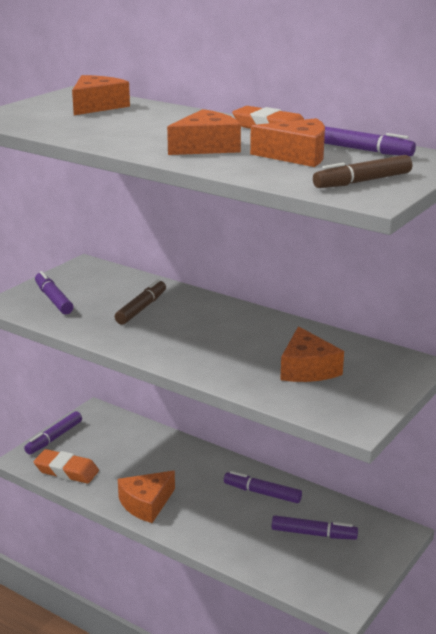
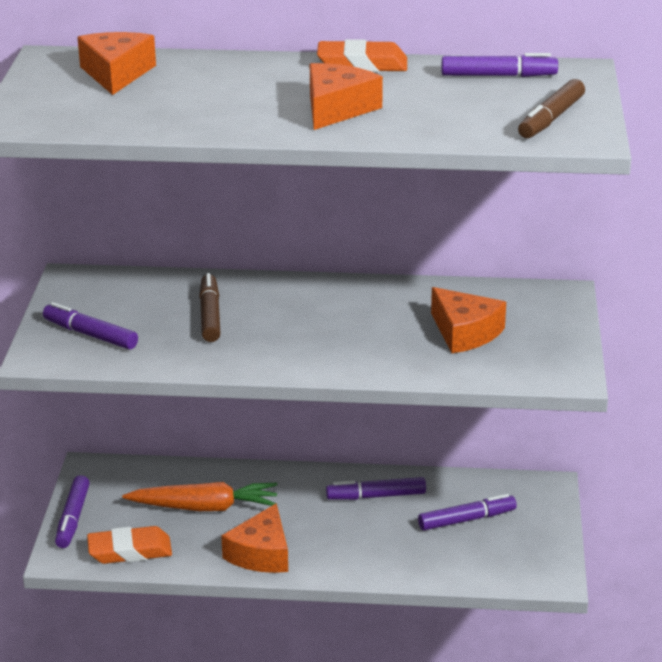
camera: 30 degrees left, 5 degrees up
(140, 460) = (205, 507): none -> orange carrot
(297, 156) = (444, 99): orange cheese -> none

